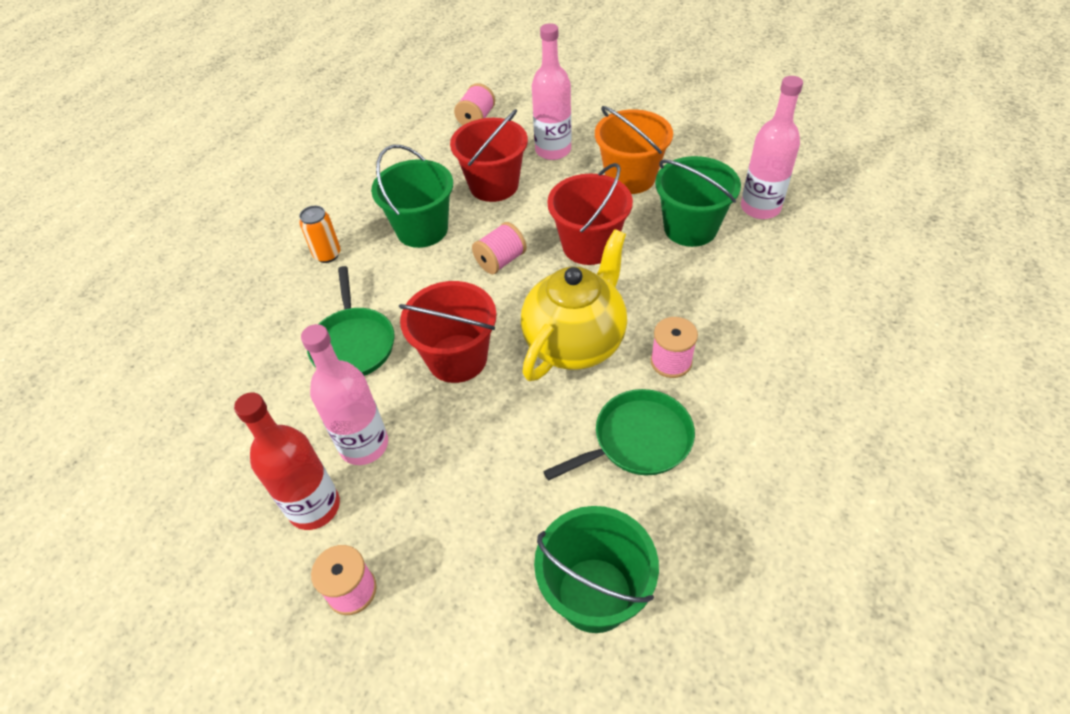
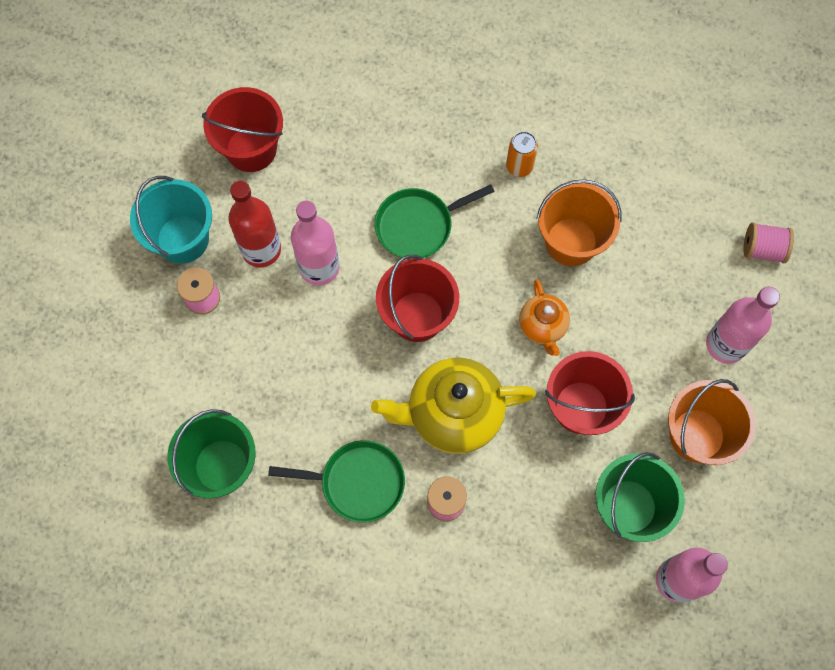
camera: 75 degrees right, 20 degrees up
(256, 607) = (182, 239): none -> turquoise bucket
(422, 229) = (571, 242): green bucket -> orange bucket
(494, 185) = (652, 295): red bucket -> red bucket (251, 149)
(500, 261) = (542, 326): pink spool -> orange teapot
(575, 342) = (453, 414): yellow teapot -> yellow teapot turned 150 degrees clockwise
(638, 440) = (358, 482): green pan -> green pan turned 45 degrees counterclockwise

